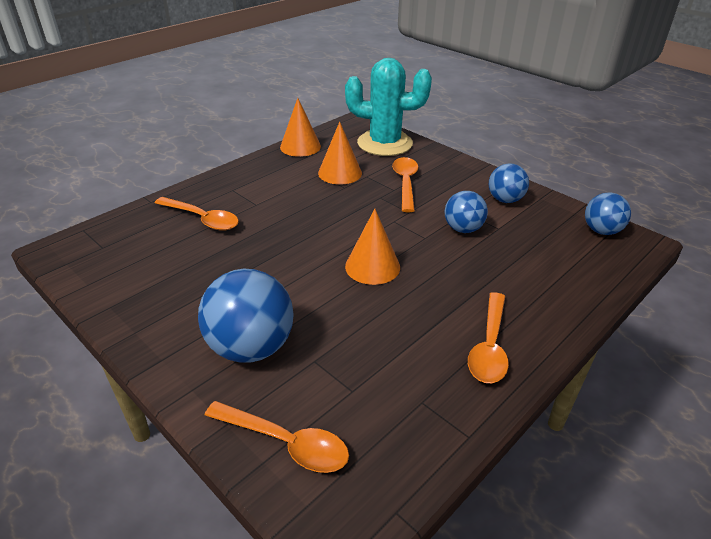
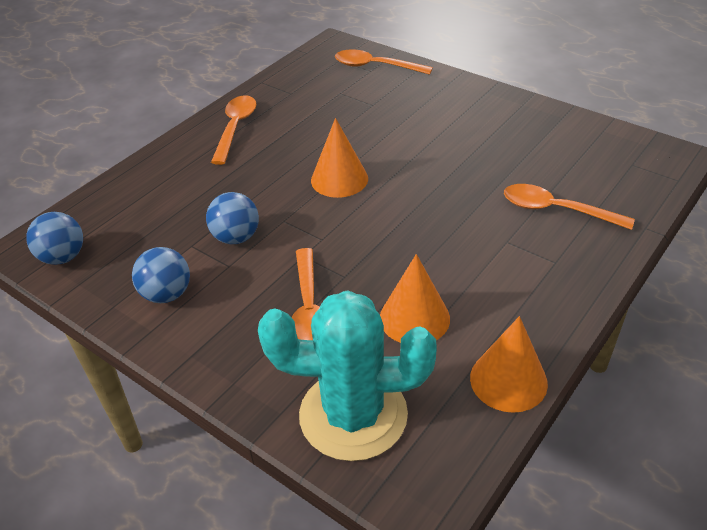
camera: 175 degrees right, 5 degrees up
(251, 347) = (424, 106): blue ball -> none

